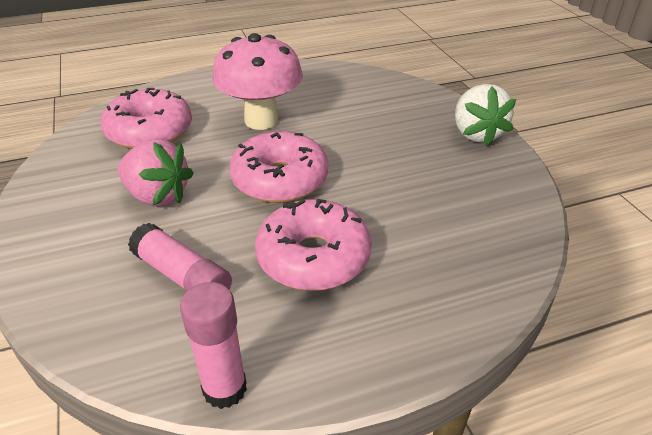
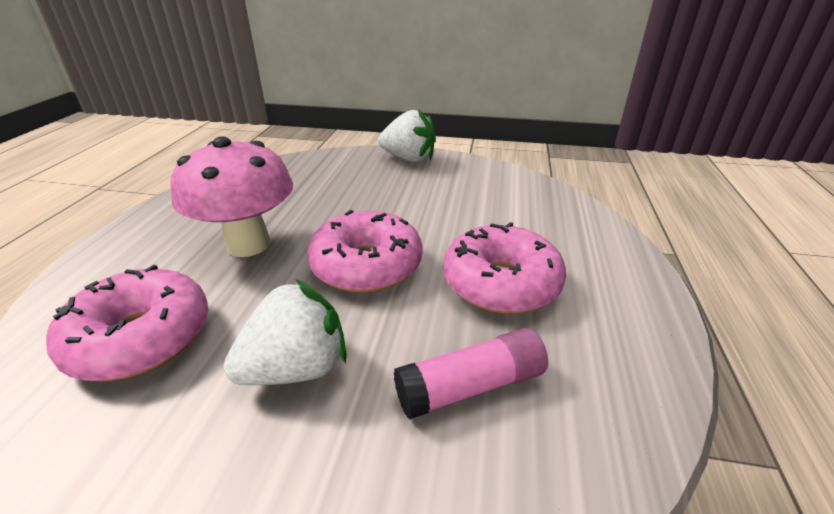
camera: 60 degrees left, 5 degrees down
(157, 196) = (296, 368): pink strawberry -> white strawberry
(225, 389) = (659, 399): pink glue stick -> none

